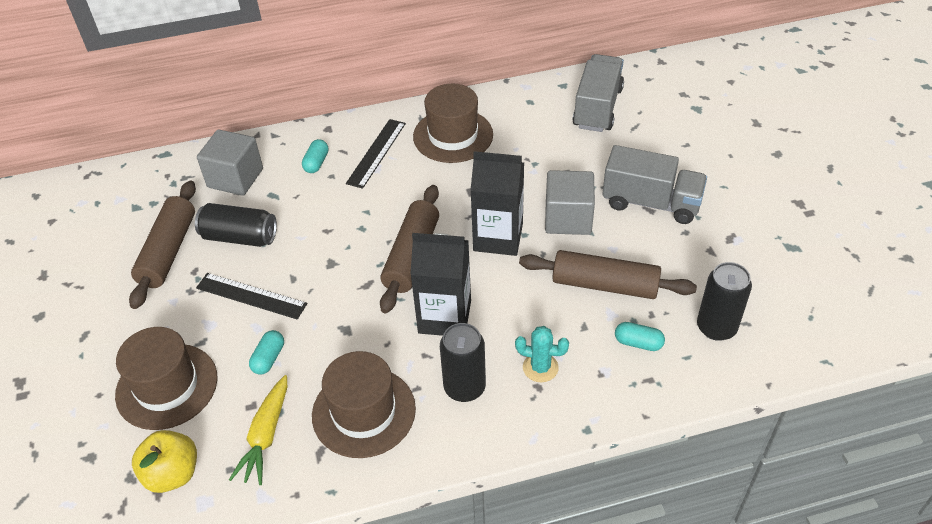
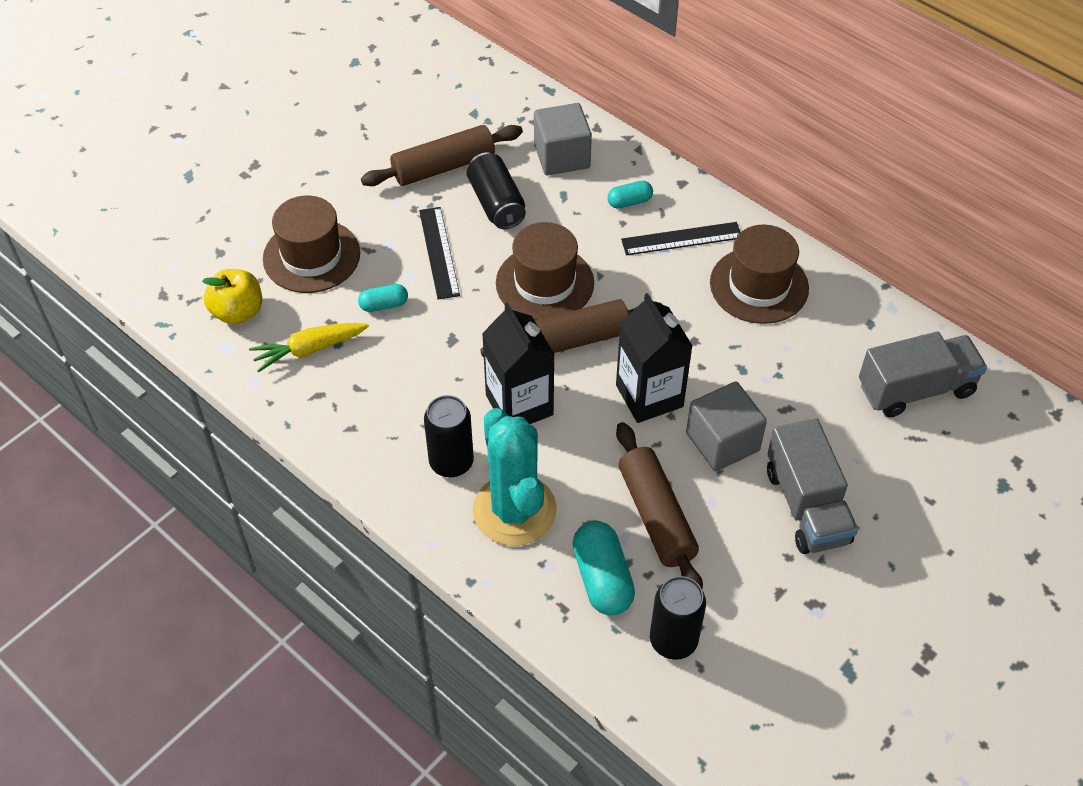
camera: 55 degrees right, 5 degrees up
(364, 412) = (376, 402): brown hat -> brown hat (545, 283)
(540, 367) = (514, 510): turquoise cactus -> turquoise cactus, size x2.13
(638, 343) = (602, 578): turquoise capsule -> turquoise capsule, size x1.76

